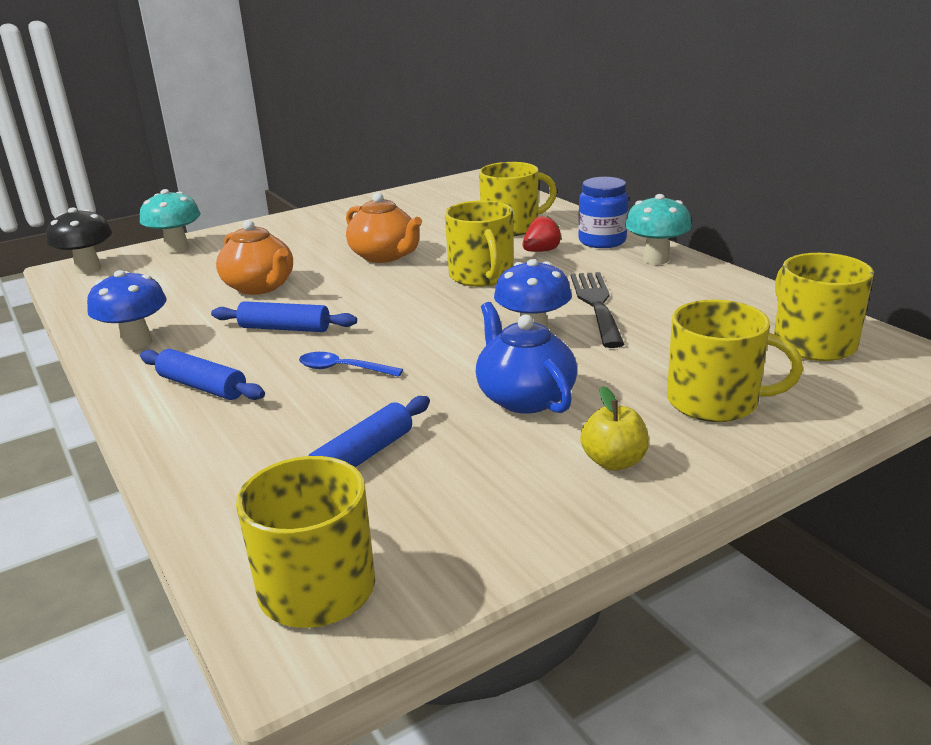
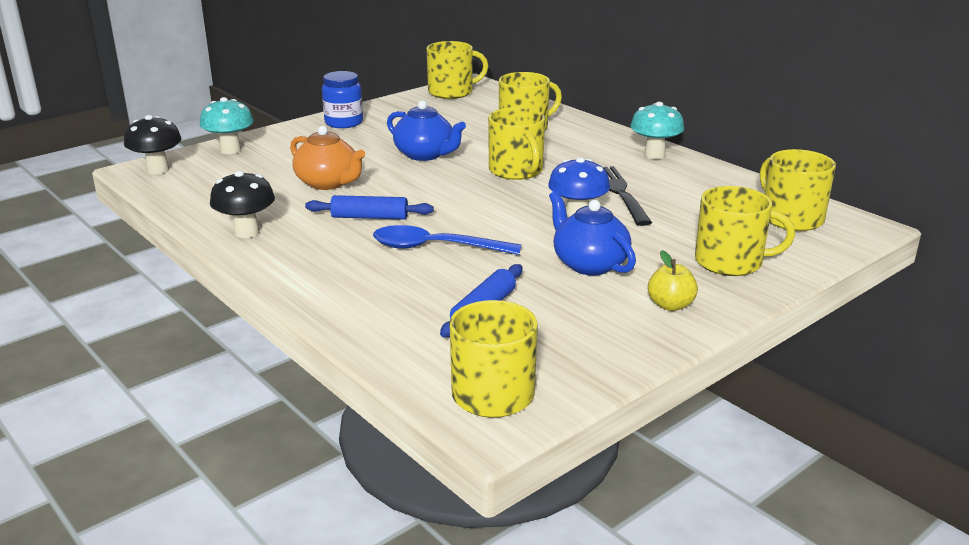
camera: 10 degrees left, 0 degrees up
(137, 343) = (246, 232): blue mushroom -> black mushroom
(202, 386) = (325, 265): blue rolling pin -> none
(343, 369) = (436, 248): blue spoon -> blue spoon, size x1.70
(385, 256) = (425, 155): orange teapot -> blue teapot
(447, 188) = (452, 92): none -> yellow mug
(541, 251) = (558, 149): red strawberry -> none
(602, 241) = (606, 140): blue jar -> blue jar (344, 123)

